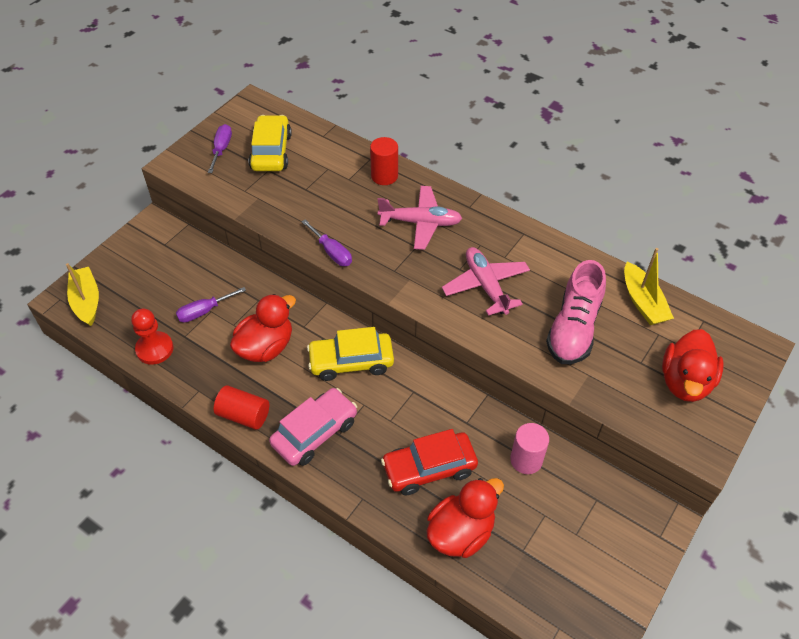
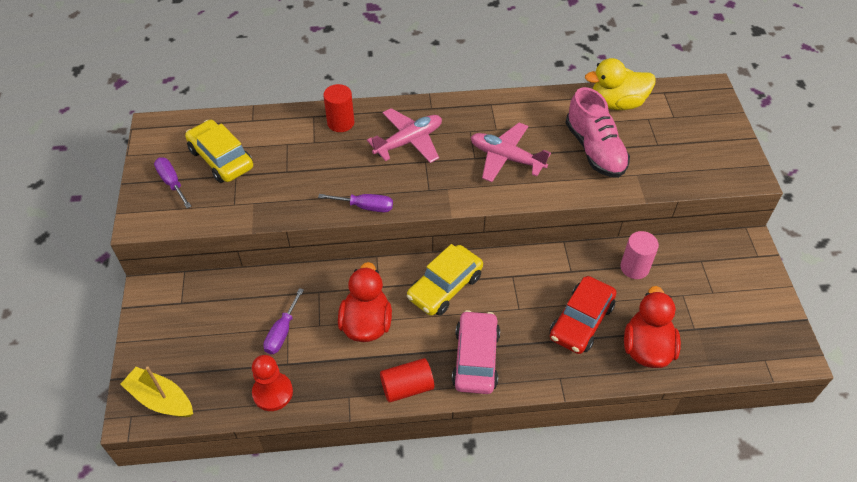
camera: 40 degrees left, 0 degrees up
(643, 302) = (617, 103): yellow boat -> yellow duck
(685, 382) = (695, 139): red duck -> none

